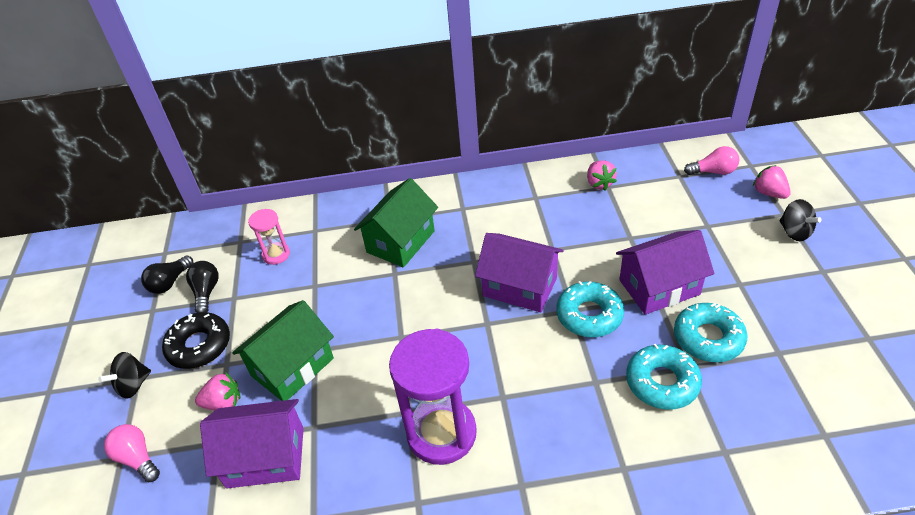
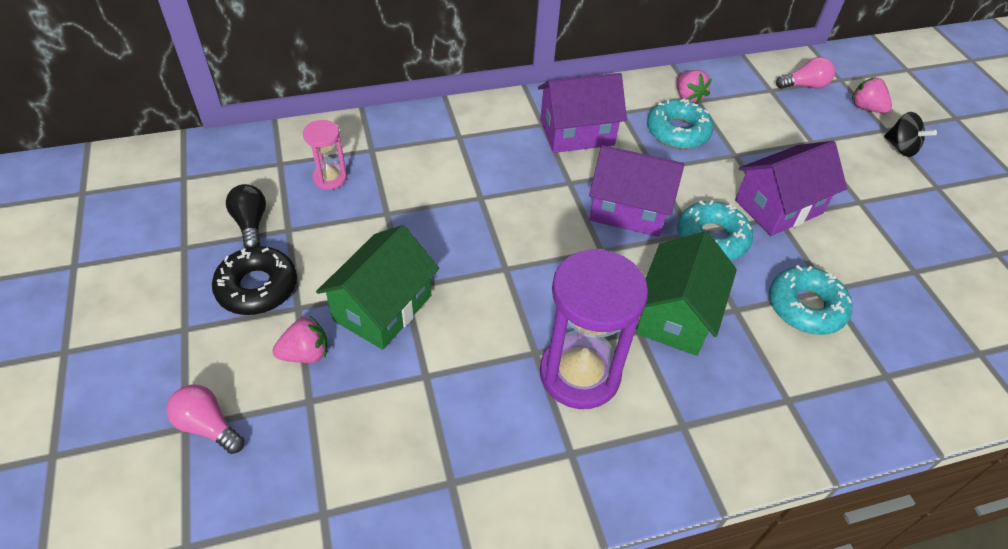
camera: 15 degrees left, 5 degrees up
(133, 385) = (180, 338): black spinning top -> none
(169, 282) = (199, 213): black light bulb -> none
(265, 457) = (375, 414): purple house -> purple house (577, 132)
(400, 241) = (479, 161): green house -> green house (676, 315)
(708, 338) = (841, 259): turquoise donut -> turquoise donut (678, 131)

